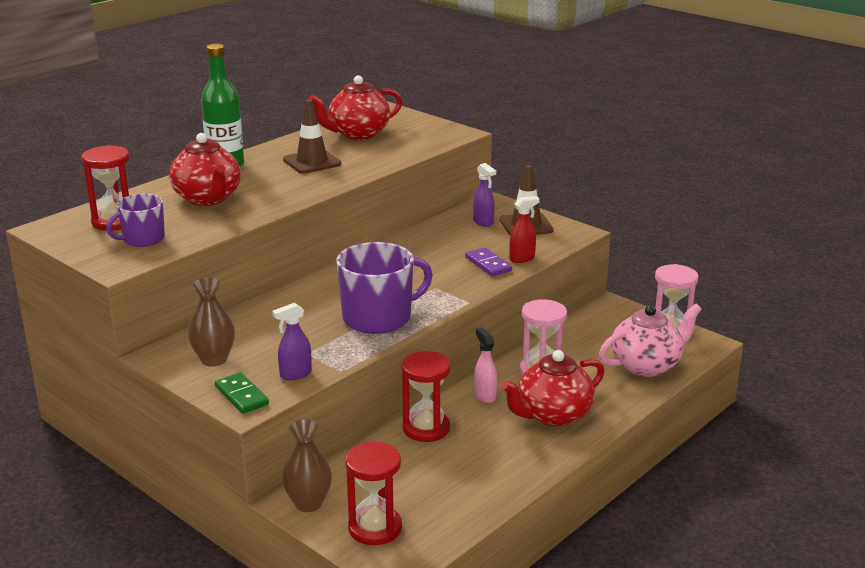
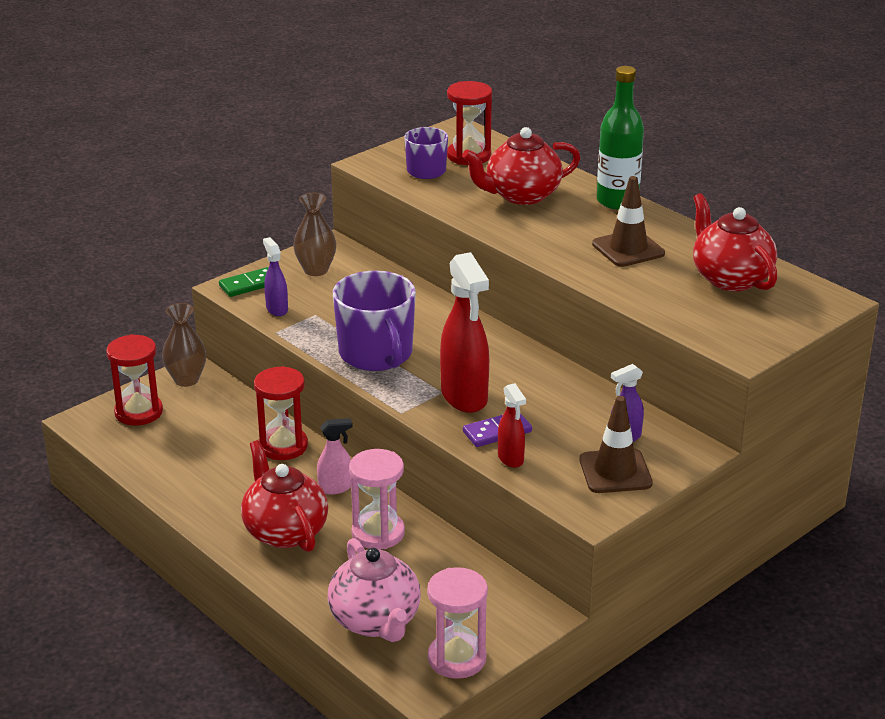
camera: 95 degrees right, 5 degrees up
(442, 278) = (464, 397): none -> red spray bottle

